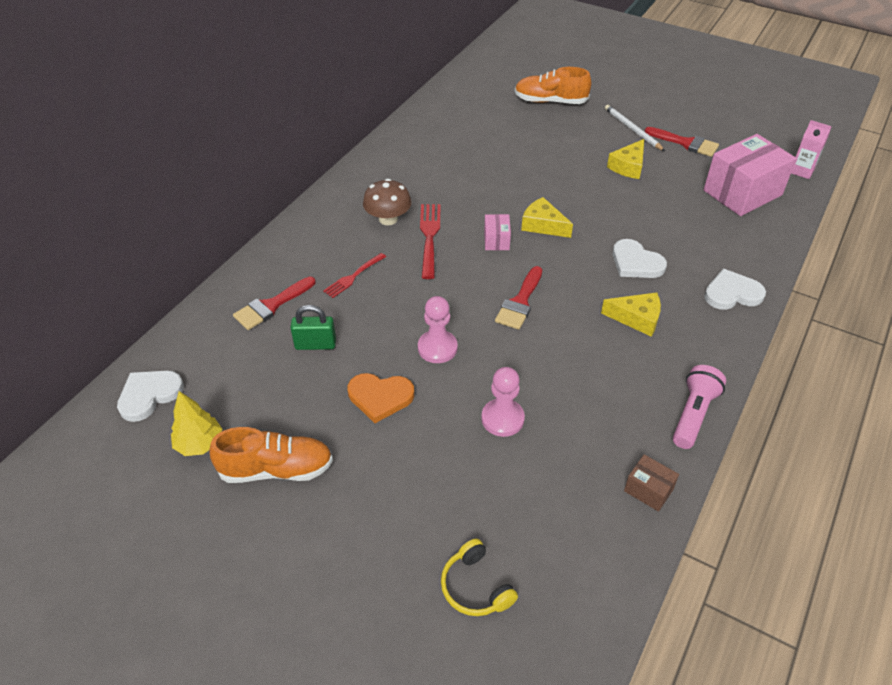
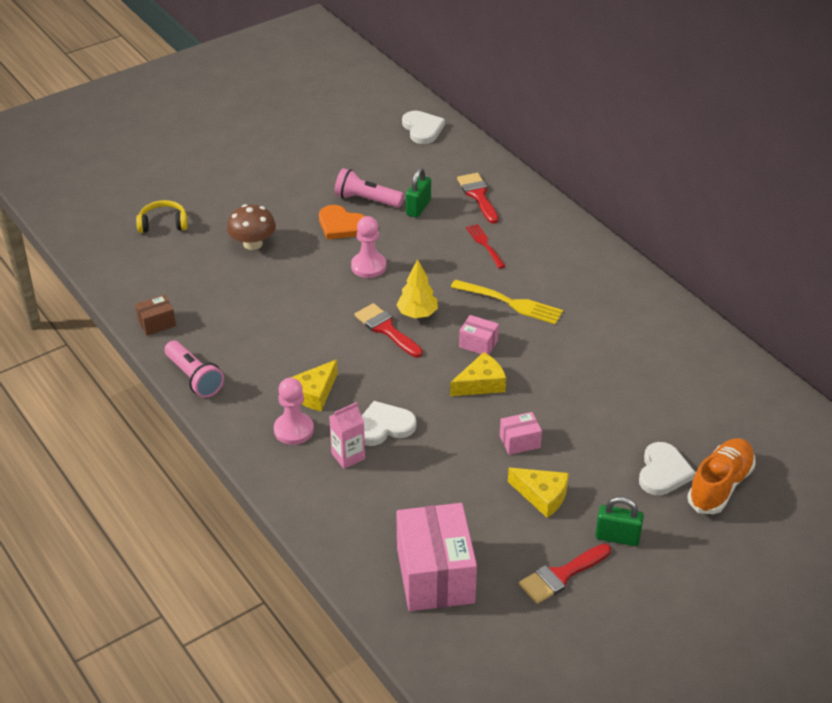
camera: 115 degrees right, 5 degrees down
(199, 444) = (362, 142): yellow tree -> yellow tree (417, 314)
(276, 469) = (315, 168): orange shoe -> none
(321, 393) = (366, 200): none -> pink flashlight
(380, 397) = (341, 225): orange heart -> orange heart turned 90 degrees counterclockwise
(388, 219) = (554, 285): brown mushroom -> brown mushroom (253, 243)
(429, 237) = (510, 303): red fork -> yellow fork
(502, 419) = (274, 277): pink pawn -> pink pawn (293, 430)
(587, 189) = (519, 441): none -> pink box
(628, 166) = (542, 496): yellow cheese -> yellow cheese turned 150 degrees clockwise
(632, 129) = (617, 537): white pencil -> green padlock
(732, 293) = (296, 475): white heart -> white heart (663, 472)
(802, 171) = (440, 663): pink carton -> pink carton (348, 456)

